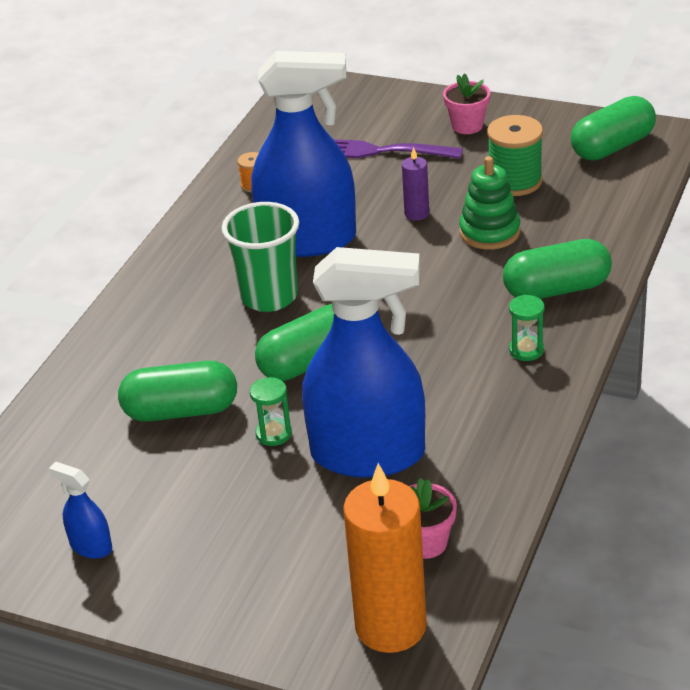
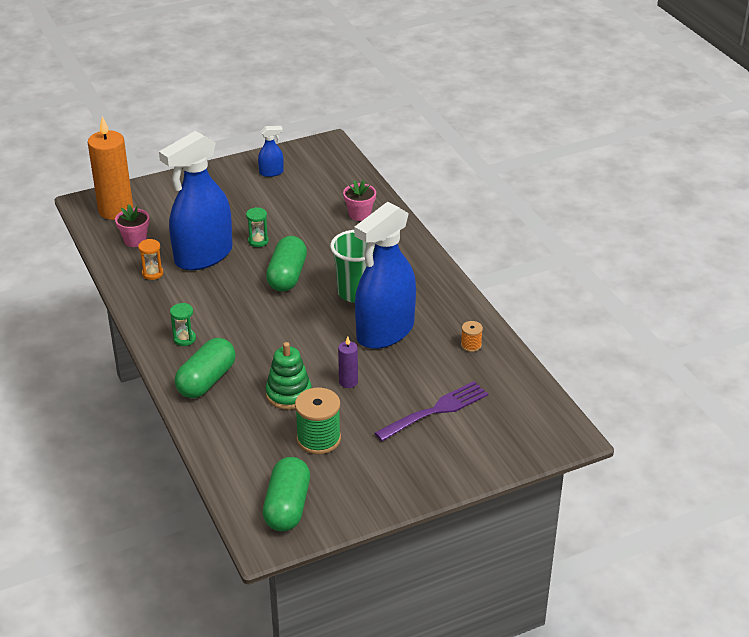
camera: 130 degrees right, 0 degrees up
(181, 411) = (314, 227): green capsule -> none
(464, 467) = (152, 273): none -> orange hourglass
(467, 126) = (408, 466): pink flower pot -> pink flower pot (359, 214)

